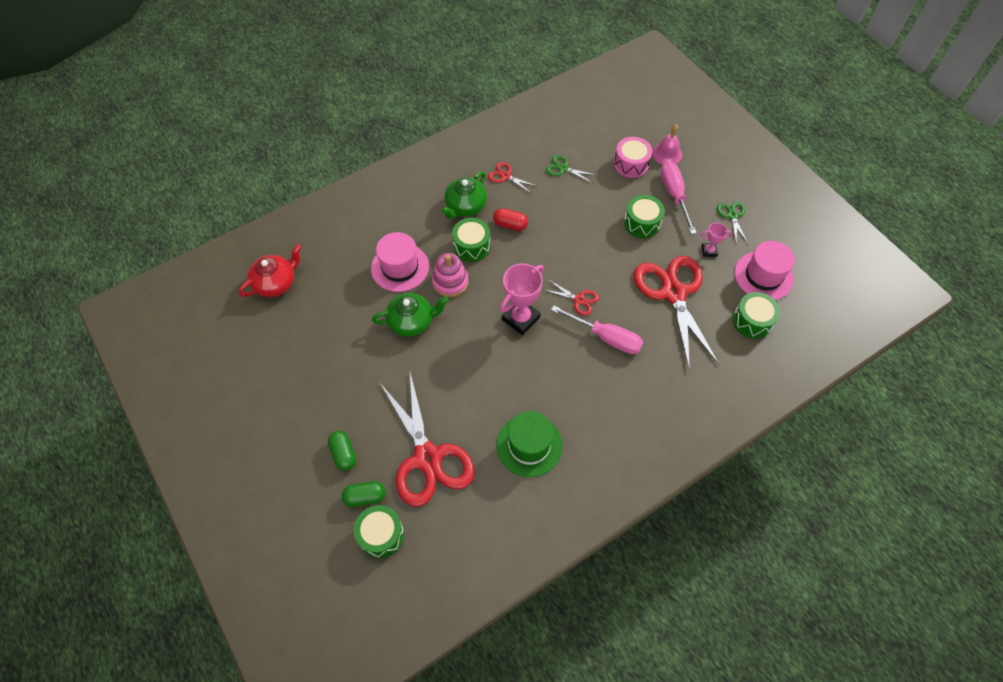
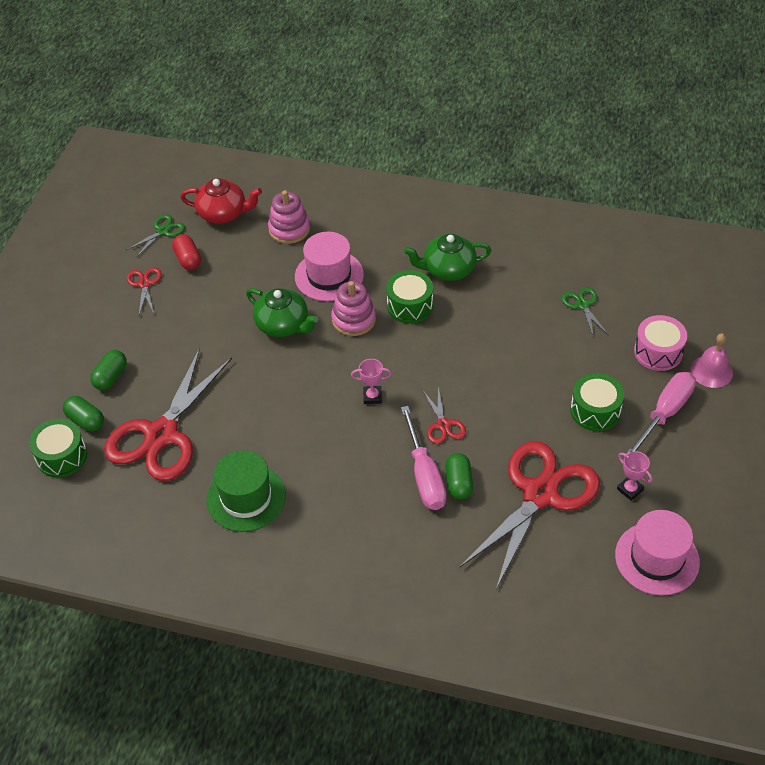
camera: 50 degrees right, 10 degrees down
(335, 258) = (289, 229): none -> pink stacking toy
(505, 176) = (518, 271): red scissors -> red scissors (144, 284)
(510, 225) = (467, 315): red capsule -> red capsule (188, 259)
(521, 318) = (372, 397): pink trophy -> pink trophy, size x0.52
(628, 325) = (459, 483): none -> green capsule
(732, 216) = (702, 479): green scissors -> green scissors (163, 231)
(752, 321) = (586, 585): green drum -> none

